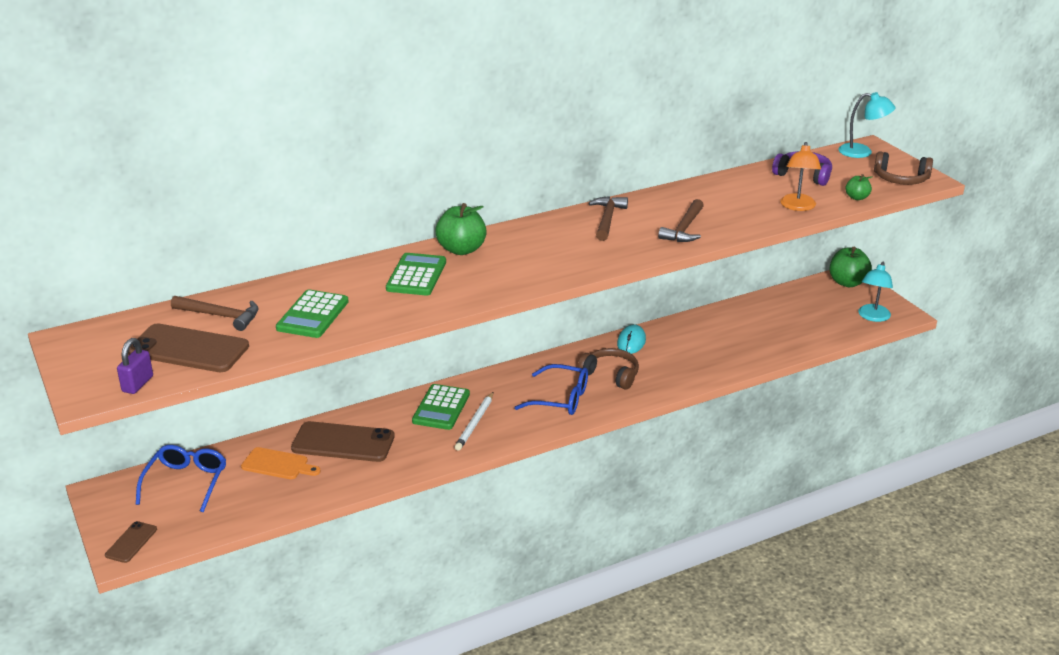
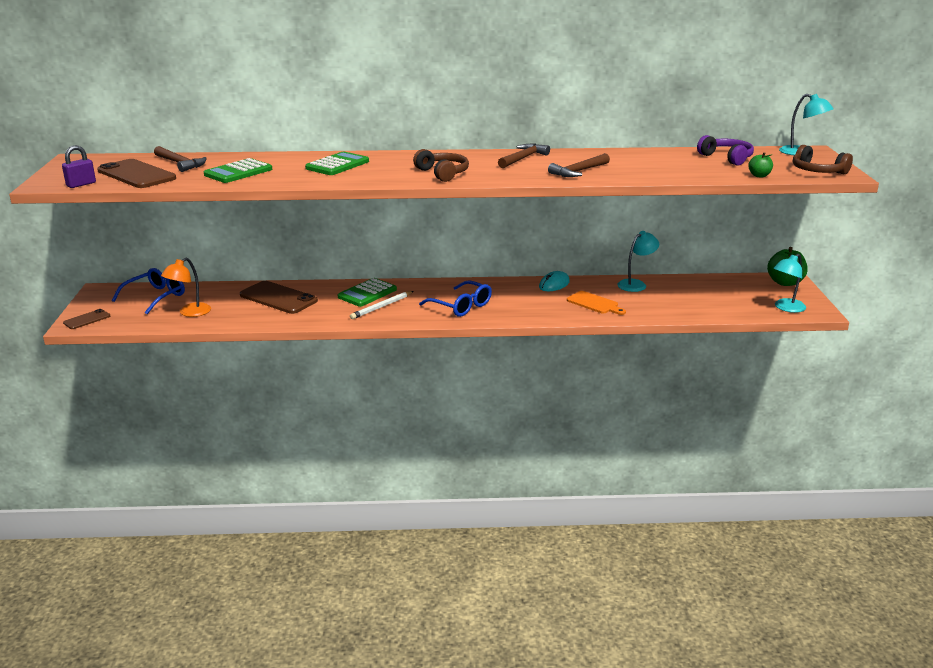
camera: 25 degrees right, 5 degrees down
(278, 464) = (222, 300): orange cutting board -> orange cutting board (594, 303)
(461, 249) = (389, 158): green apple -> none
(611, 375) = (516, 300): brown headphones -> brown headphones (442, 173)
(712, 320) = (636, 284): none -> turquoise lamp
(798, 207) = (696, 173): orange lamp -> orange lamp (190, 313)

